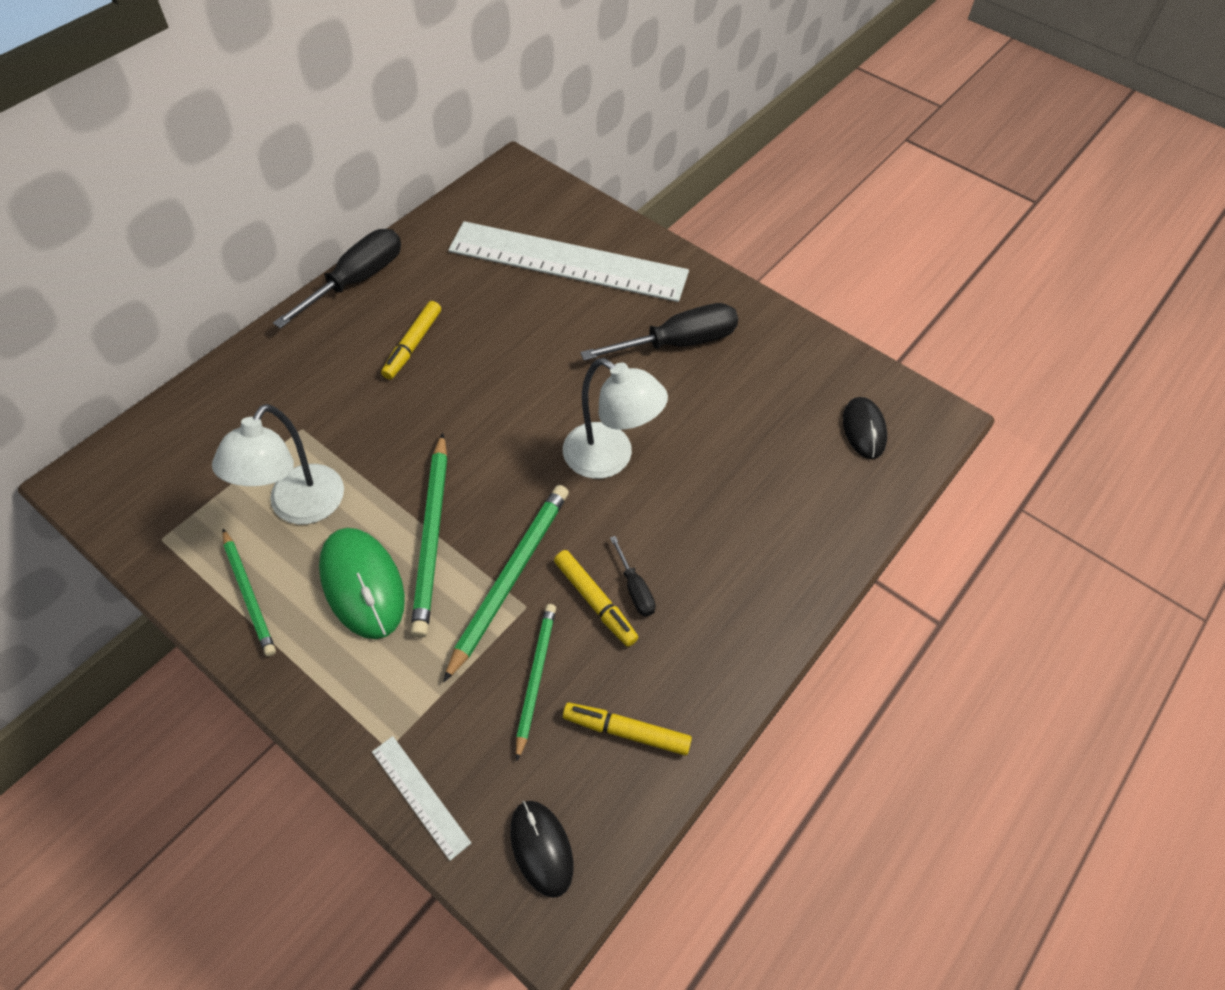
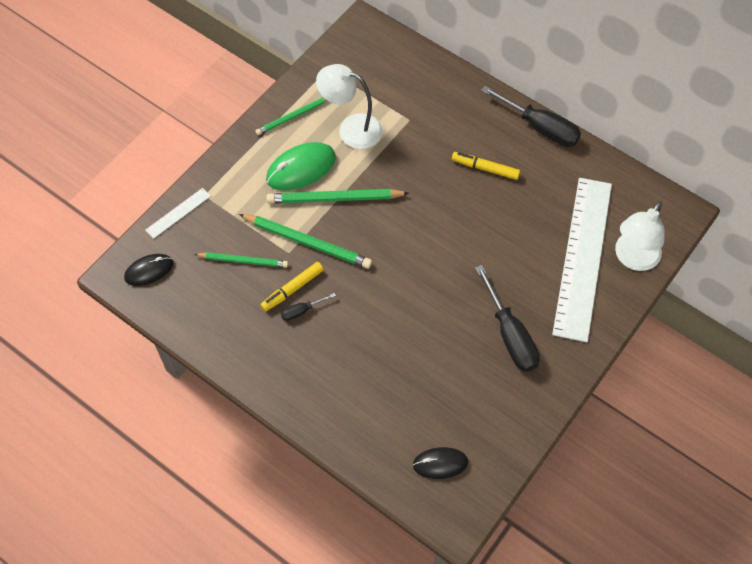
camera: 90 degrees right, 5 degrees up
(610, 459) = (400, 293): white lamp -> white lamp (633, 259)
(626, 732) = (210, 309): yellow marker -> none

